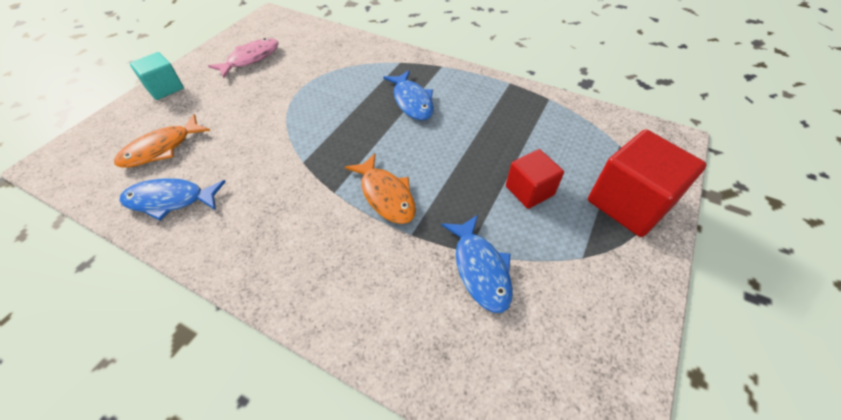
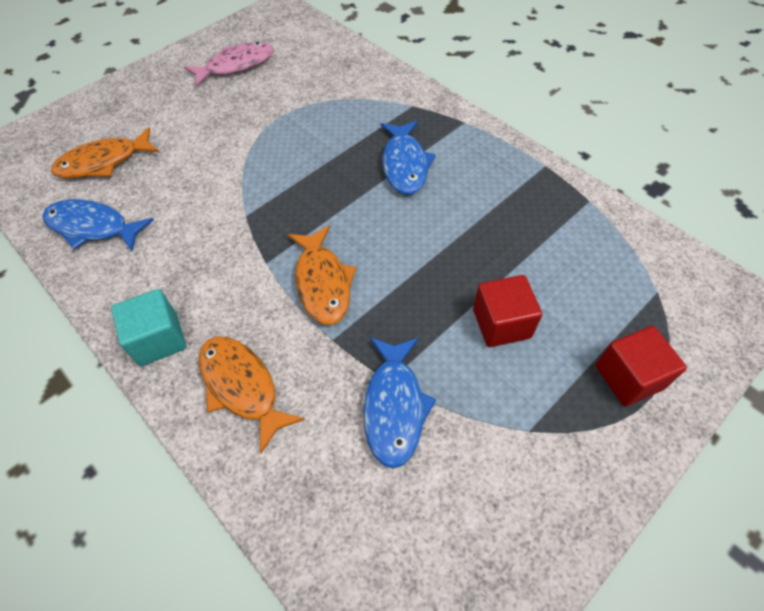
camera: 20 degrees right, 5 degrees up
(165, 88) = (131, 86): turquoise cube -> turquoise cube (159, 339)
(353, 289) = (242, 386): none -> orange fish
(629, 203) = (628, 377): red cube -> red cube, size x0.59

